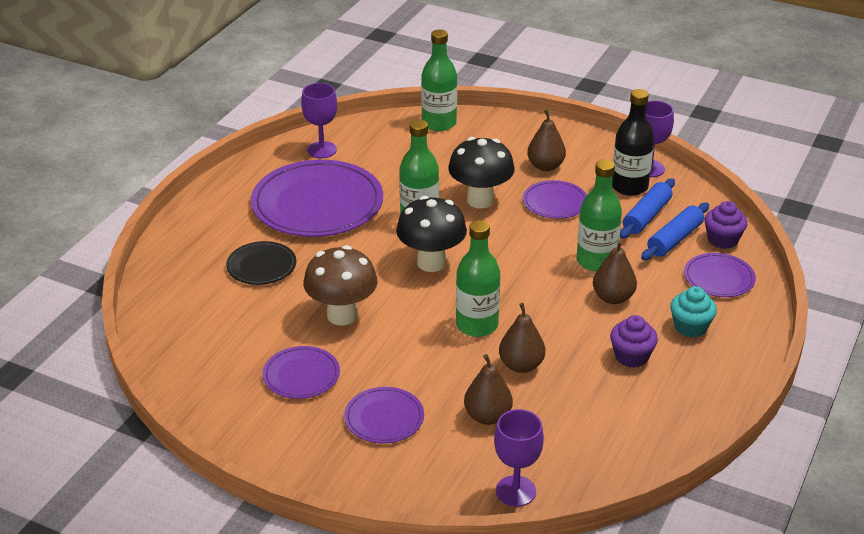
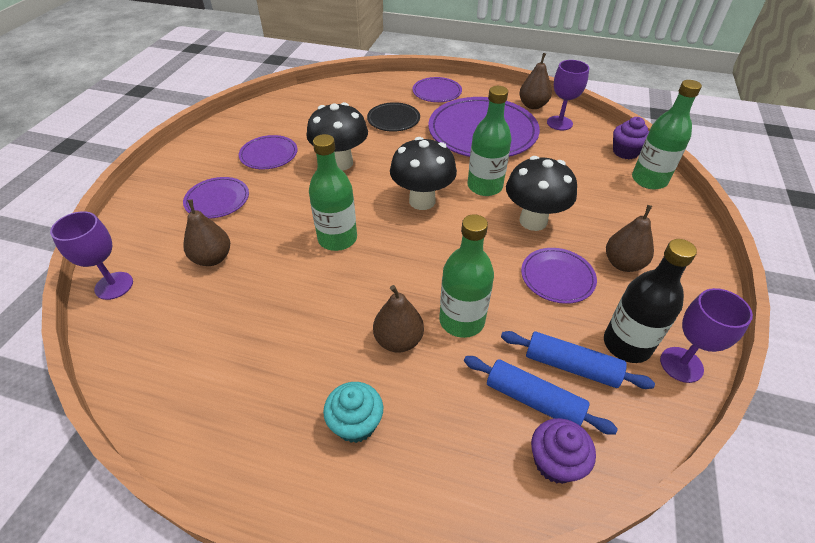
camera: 80 degrees right, 10 degrees up
(342, 315) = (341, 163): brown mushroom -> black mushroom
(521, 365) = (281, 274): brown pear -> brown pear (533, 105)
(631, 356) = (297, 363): purple cupcake -> purple cupcake (625, 152)
(719, 278) = (465, 458): purple plate -> purple plate (437, 92)

